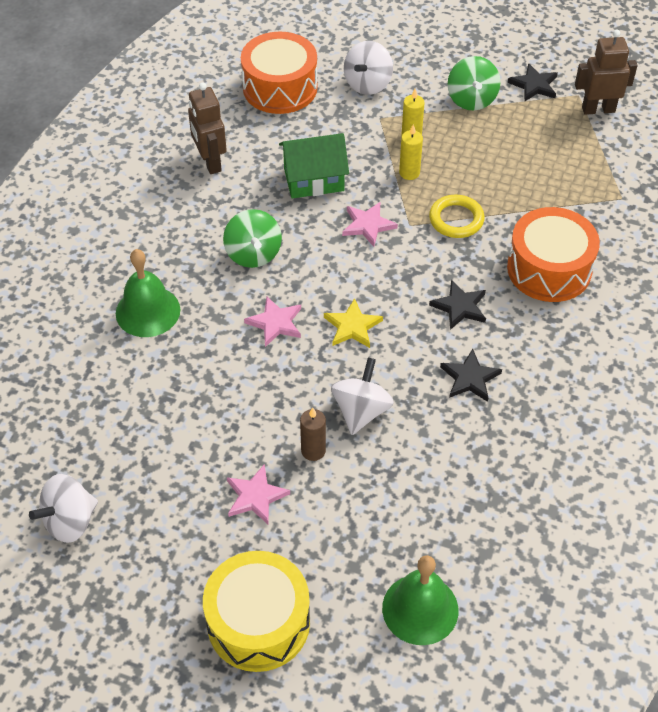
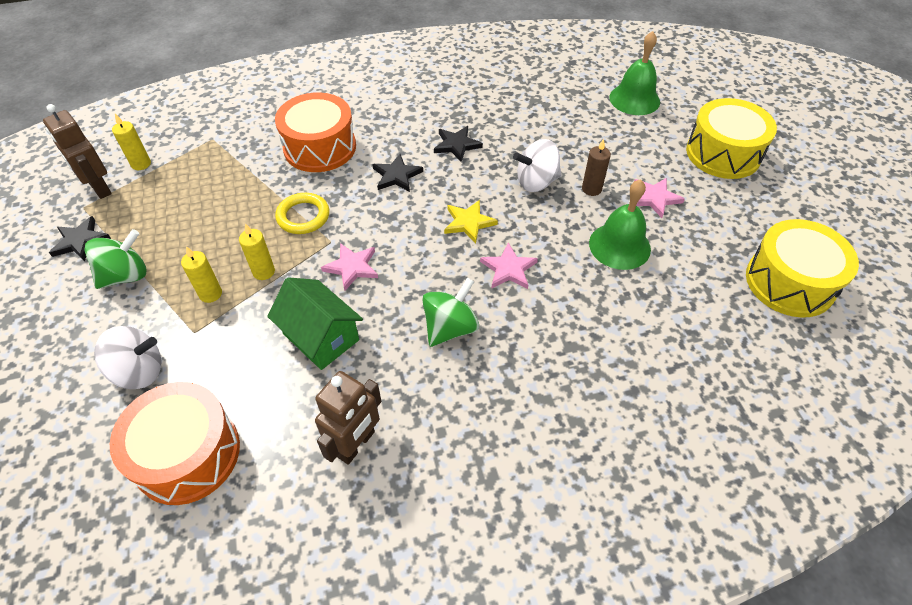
camera: 125 degrees left, 0 degrees up
(70, 521) = (789, 282): white spinning top -> yellow drum
(148, 311) = (581, 364): green bell -> green bell (619, 246)
(616, 141) = (141, 164): none -> yellow candle

